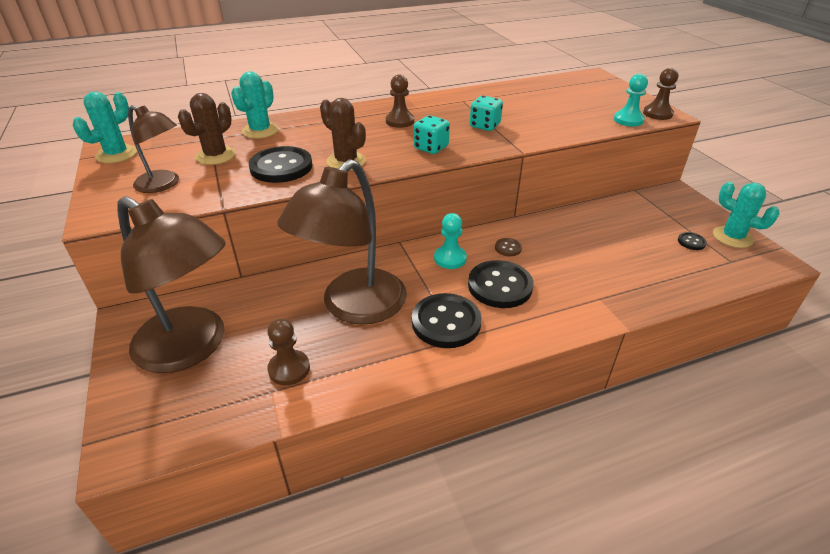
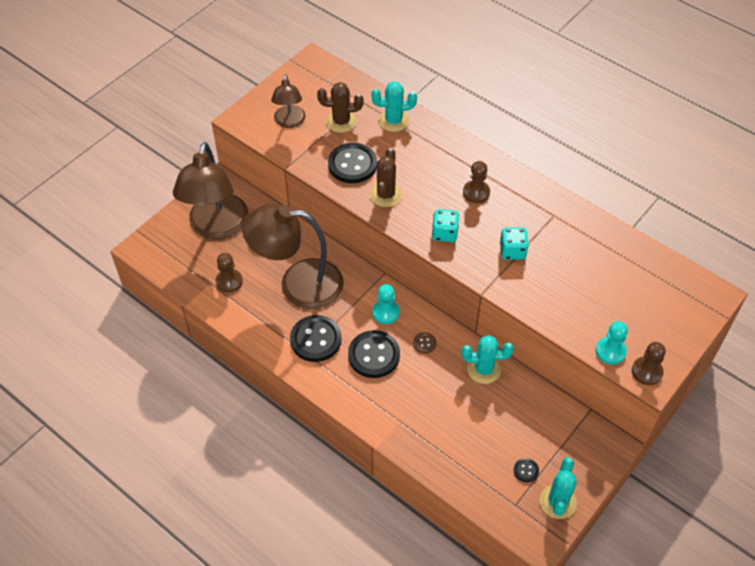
camera: 60 degrees right, 15 degrees up
(117, 154) = (306, 72): turquoise cactus -> turquoise cactus (484, 369)

